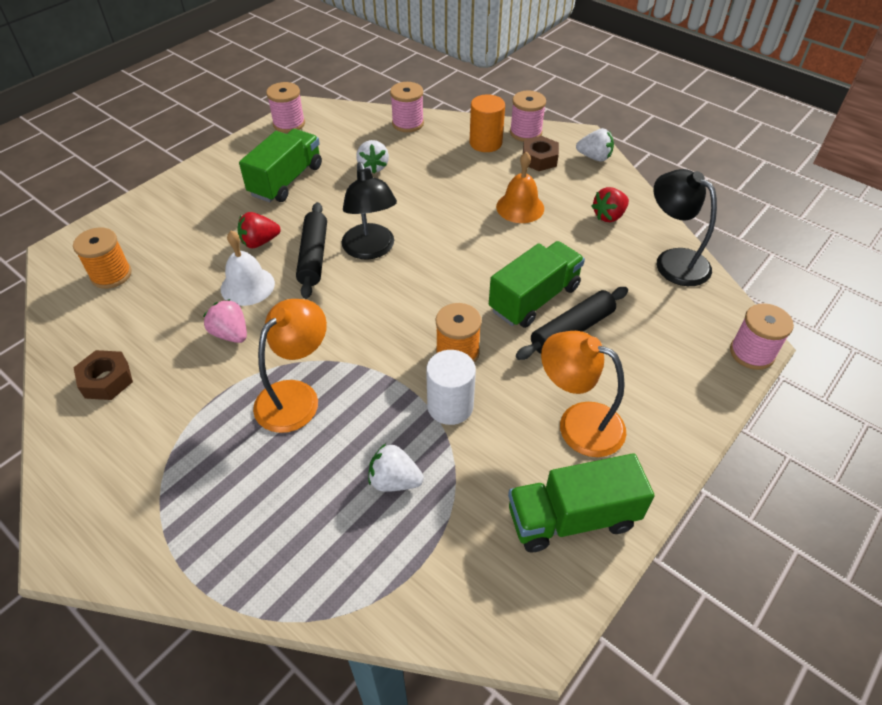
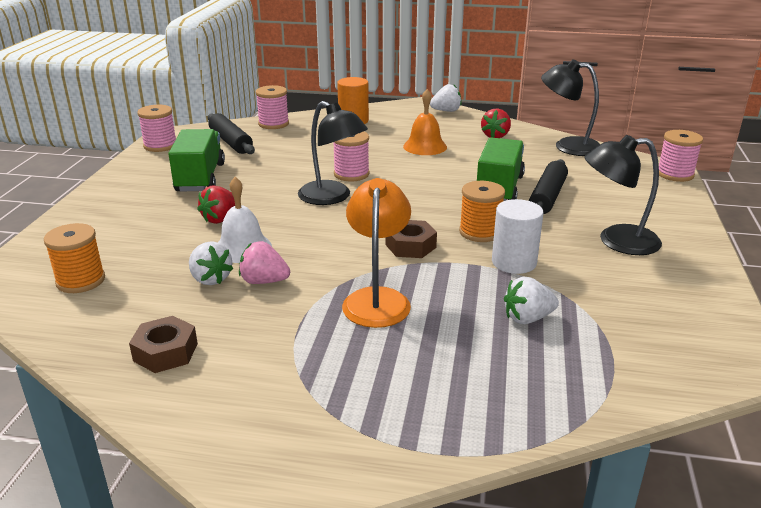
camera: 30 degrees left, 20 degrees down
(314, 256) = (285, 214): black rolling pin -> black rolling pin (231, 142)
(373, 167) = (273, 153): white strawberry -> white strawberry (210, 279)
(525, 133) = (378, 109): pink spool -> pink spool (351, 174)
(539, 159) = (406, 120): brown nut -> brown nut (410, 246)
(572, 518) = (680, 290): green truck -> none
(578, 423) = (616, 241): orange lamp -> black lamp

